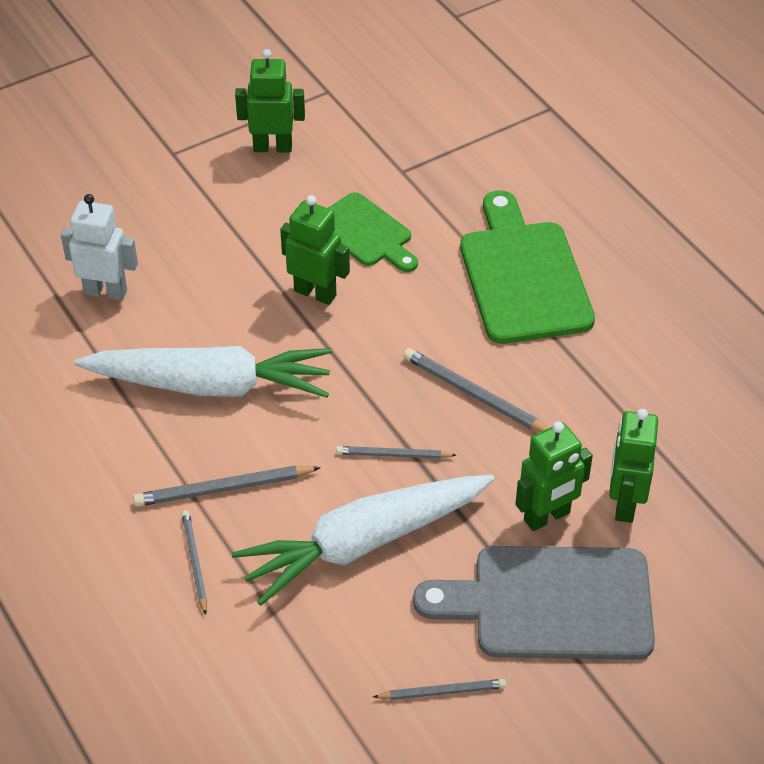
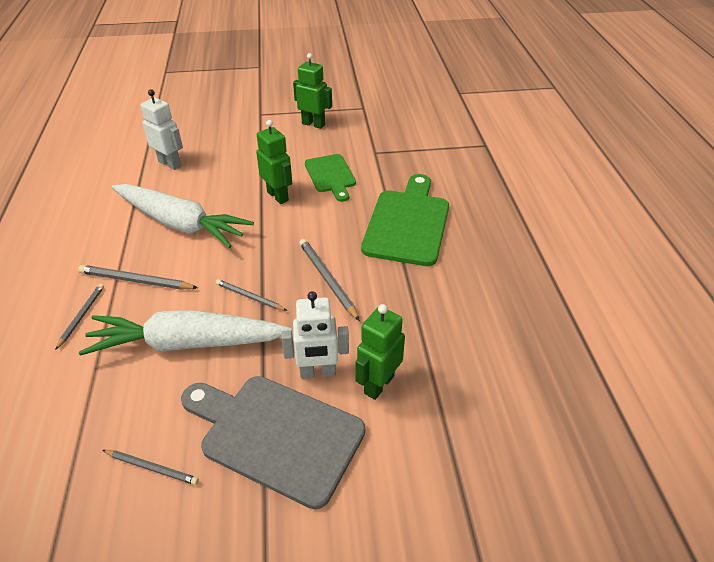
camera: 25 degrees right, 5 degrees down
(547, 517) = (318, 372): green robot -> white robot

